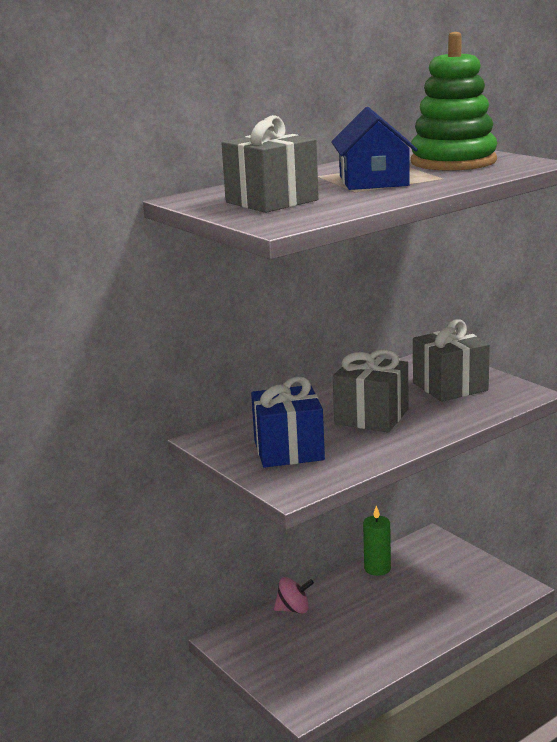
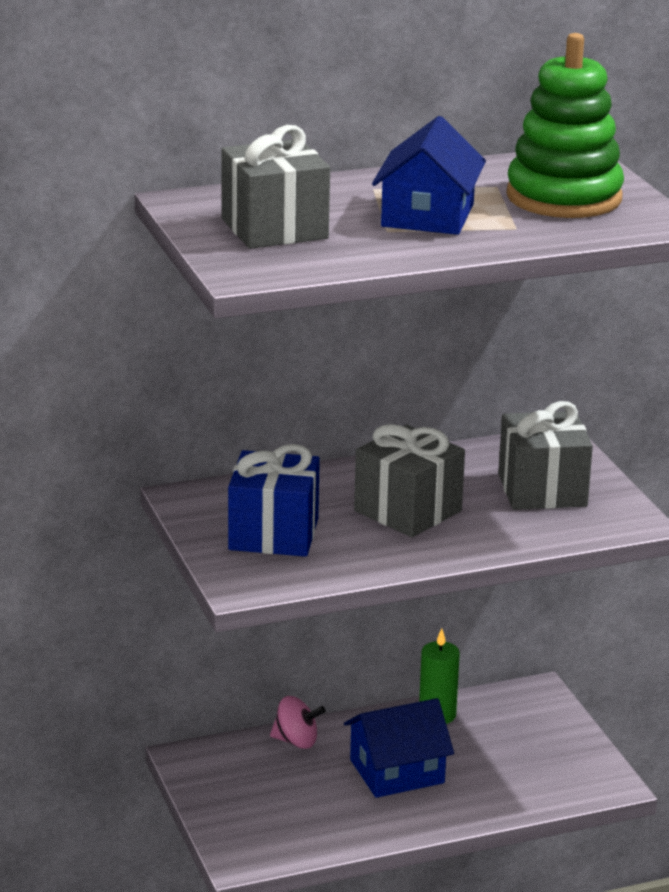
camera: 15 degrees right, 5 degrees up
(375, 613) = (397, 771): none -> blue house

